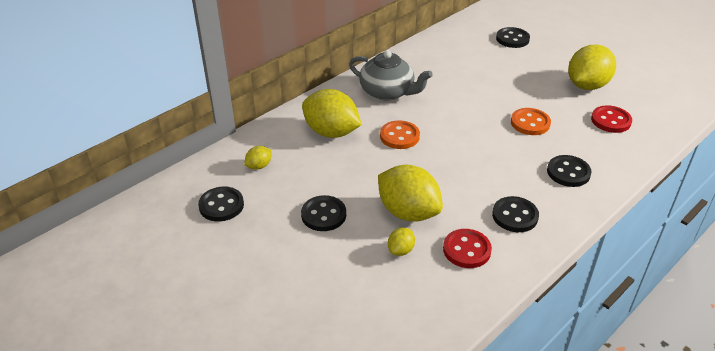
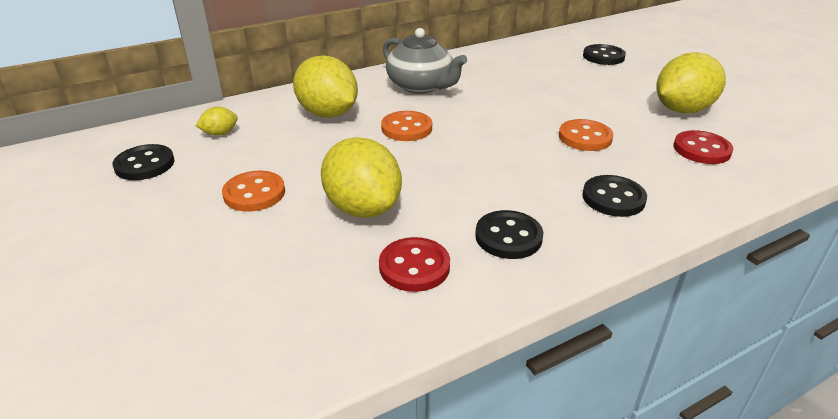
camera: 15 degrees right, 5 degrees down
(323, 215) = (254, 193): black button -> orange button
(401, 250) = (323, 250): yellow lemon -> none

